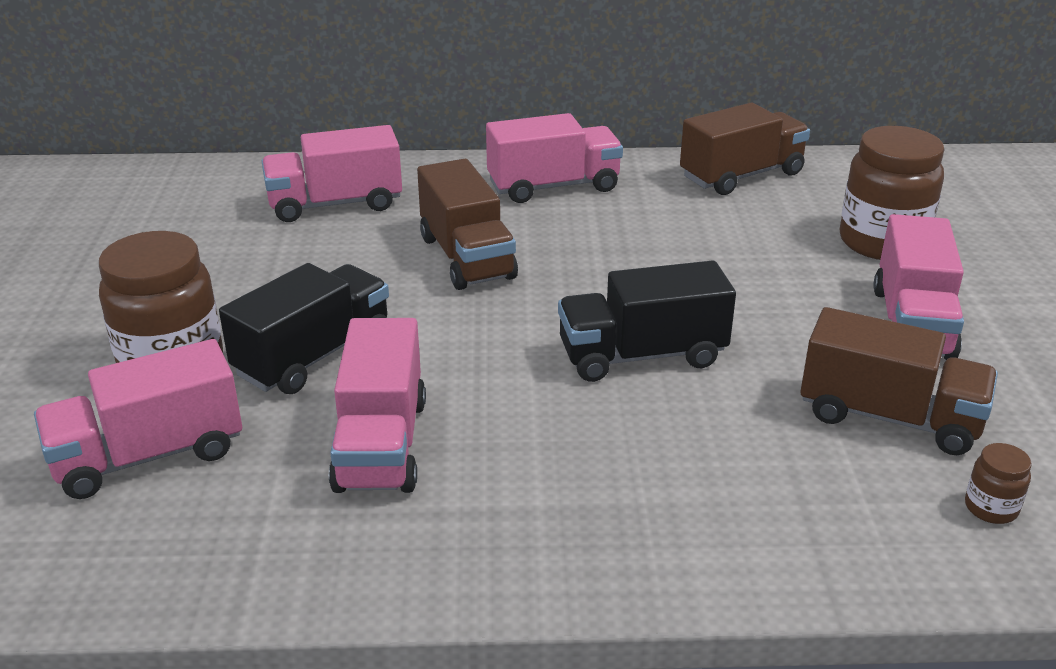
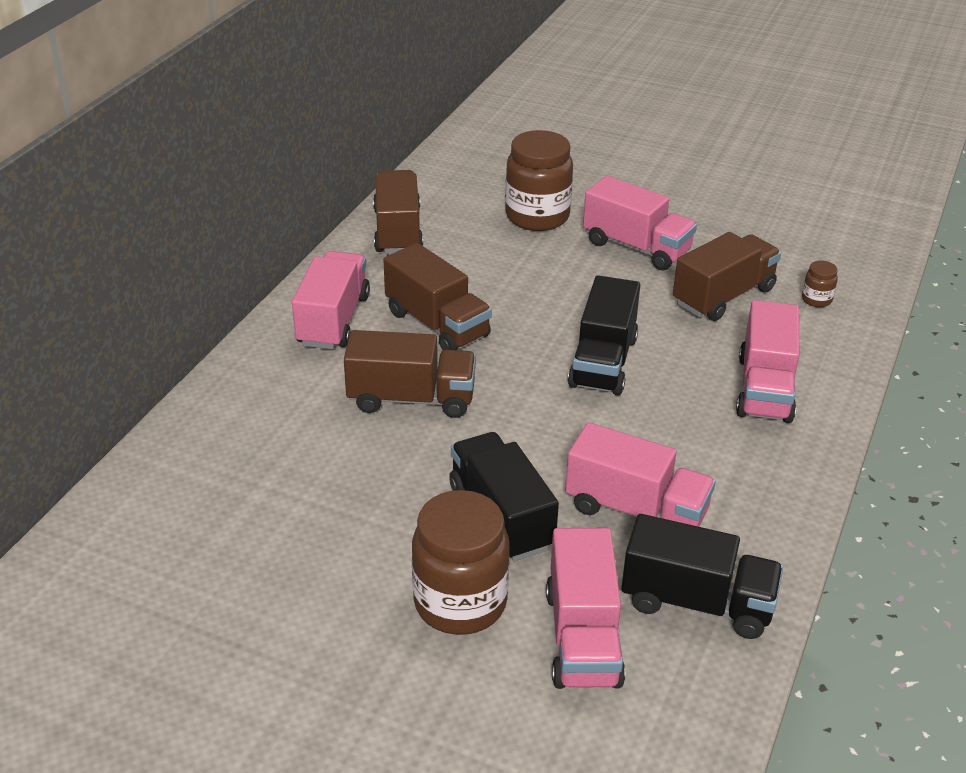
camera: 65 degrees left, 5 degrees up
(239, 529) = (696, 602): none -> black truck
(335, 204) = (254, 446): pink truck -> pink truck (764, 388)
(604, 238) = (437, 324): none -> brown truck

